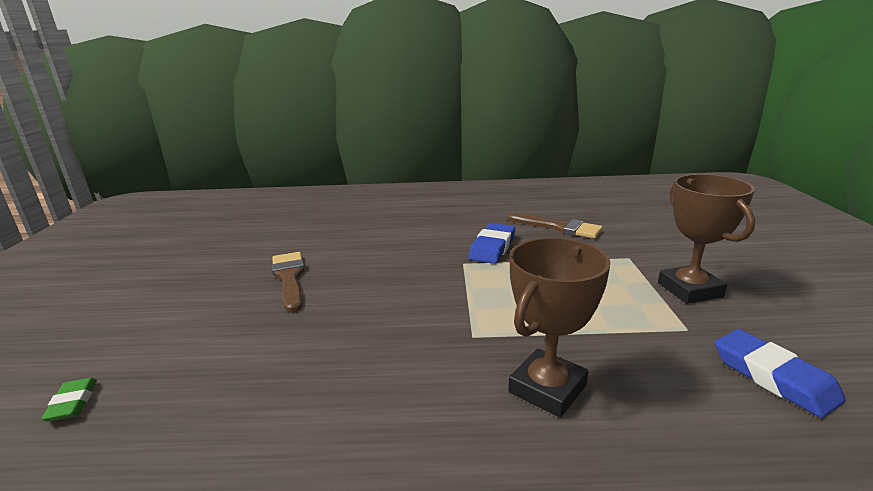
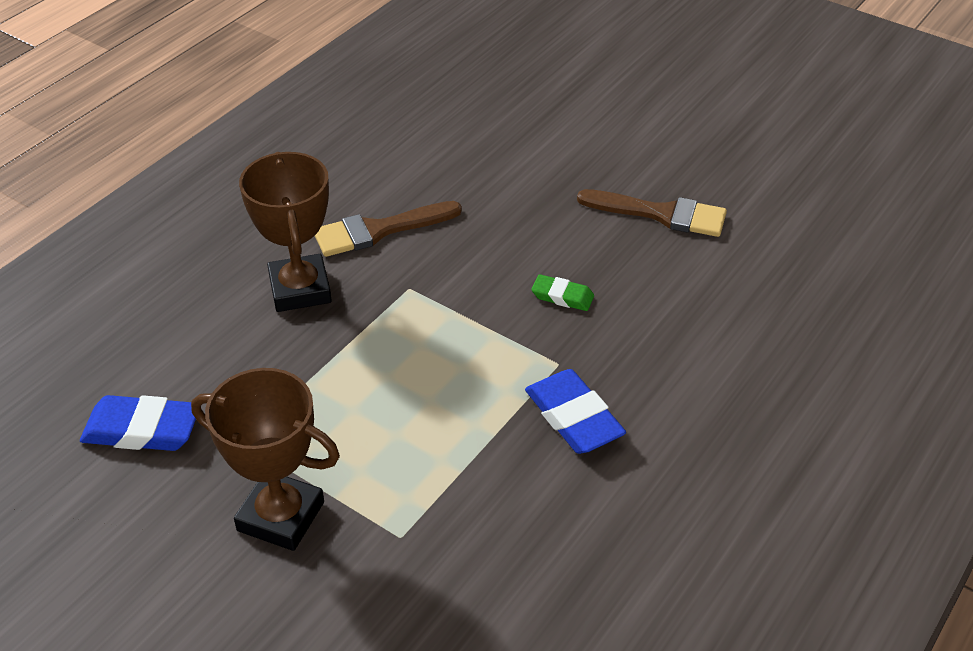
camera: 125 degrees right, 20 degrees up
(72, 403) = (551, 77): green eraser -> green eraser (562, 296)
(559, 227) = (566, 544): brown brush -> brown brush (378, 230)

